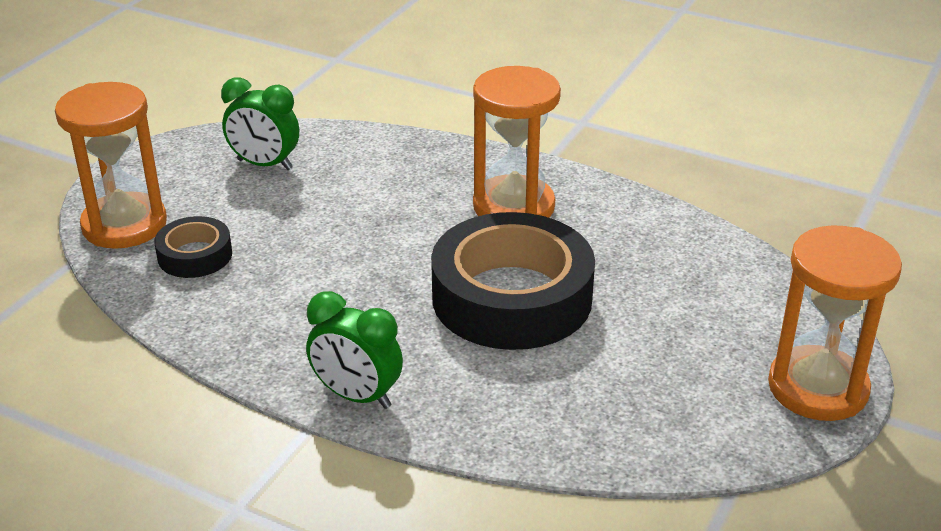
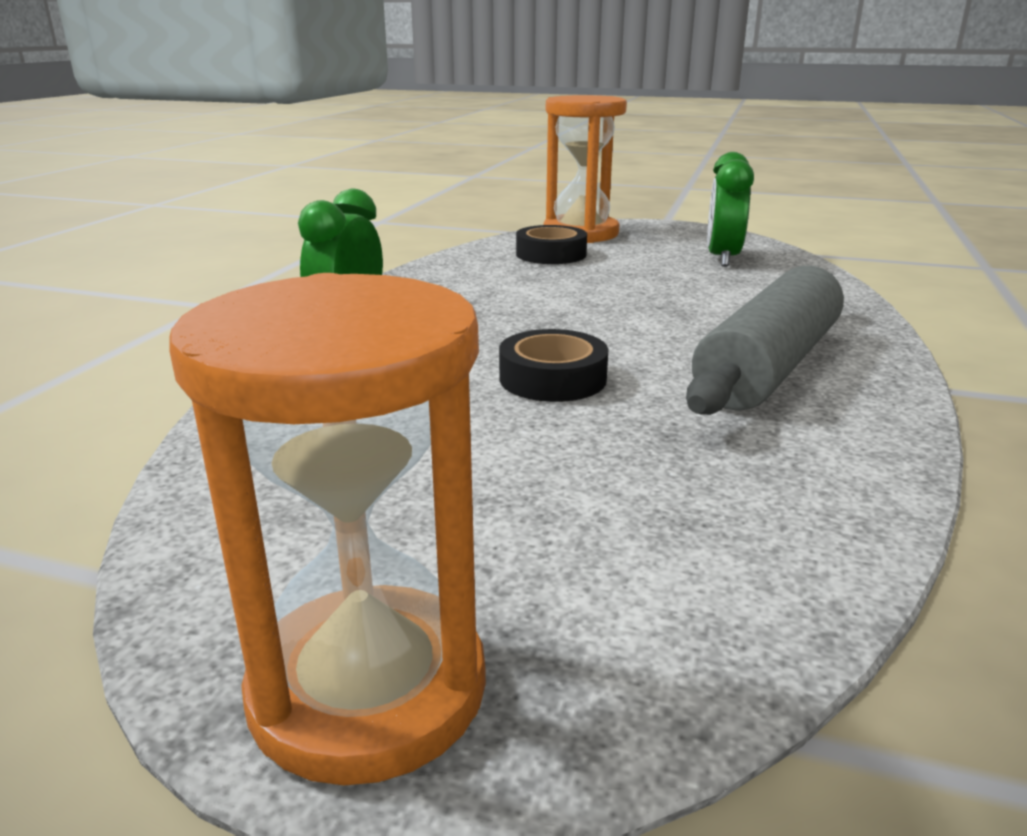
camera: 80 degrees right, 10 degrees down
(512, 297) = (552, 378): black tape -> black tape, size x0.48
(513, 207) = (768, 366): orange hourglass -> grey rolling pin

